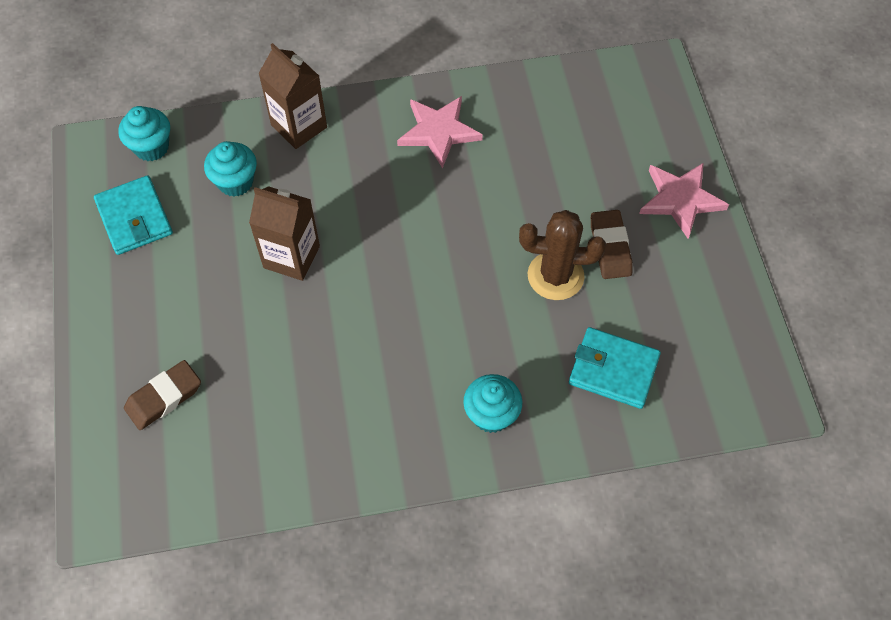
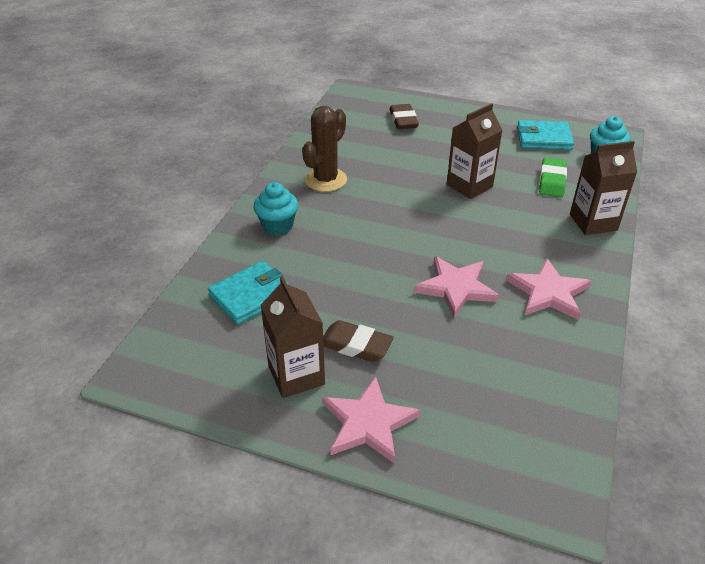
camera: 120 degrees right, 20 degrees down
(235, 182) = (552, 181): turquoise cupcake -> green eraser
(480, 203) = (456, 288): none -> pink star
(555, 276) = (355, 300): brown cactus -> brown cactus (325, 180)
(675, 274) = (296, 375): none -> brown carton

